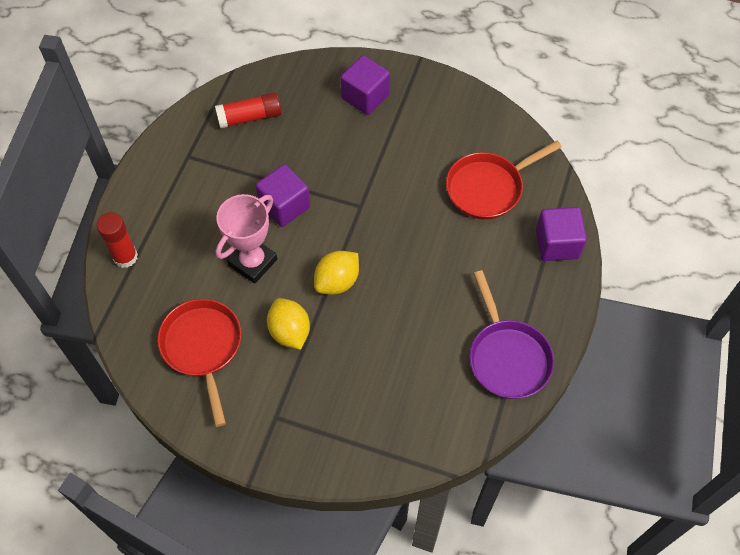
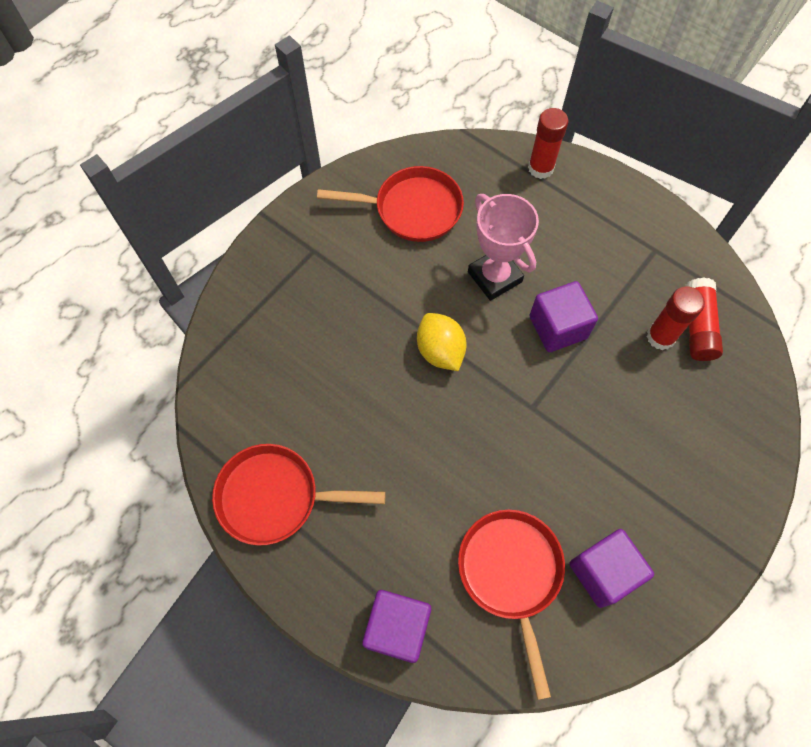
camera: 110 degrees right, 5 degrees up
(268, 138) = (660, 337): none -> red glue stick
(289, 332) = (398, 288): yellow lemon -> none
(365, 96) = (701, 470): purple cube -> purple cube (603, 572)
(507, 357) = (275, 497): purple pan -> red pan

